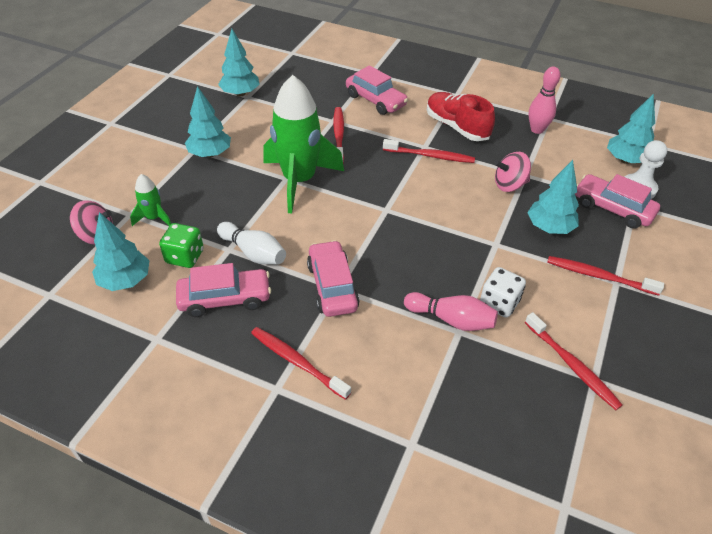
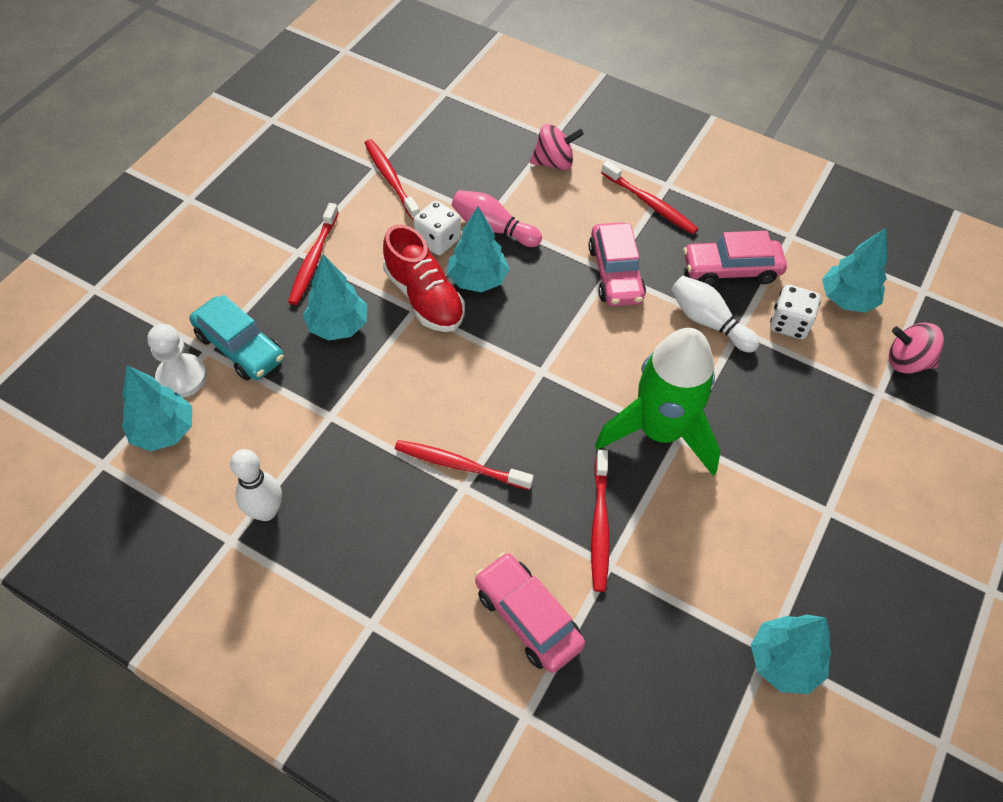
camera: 175 degrees left, 10 degrees up
(154, 218) = (845, 383): green rocket -> none
(185, 257) = (789, 324): green dice -> white dice
(210, 154) = (801, 498): turquoise tree -> turquoise tree (477, 280)
(456, 127) = (399, 530): red shoe -> red shoe (424, 298)
(509, 185) = (361, 398): pink spinning top -> pink spinning top (554, 162)
(537, 130) = (266, 511): pink bowling pin -> white bowling pin
(599, 276) = (313, 260): red toothbrush -> red toothbrush turned 75 degrees clockwise
(612, 208) = (240, 347): pink car -> turquoise car

